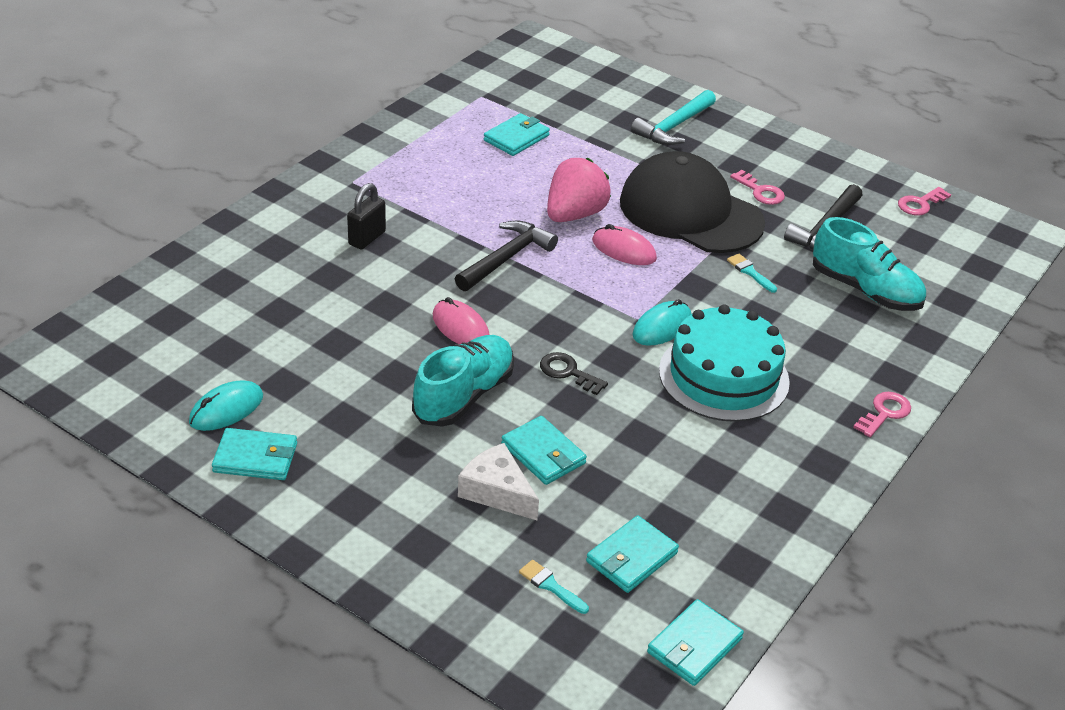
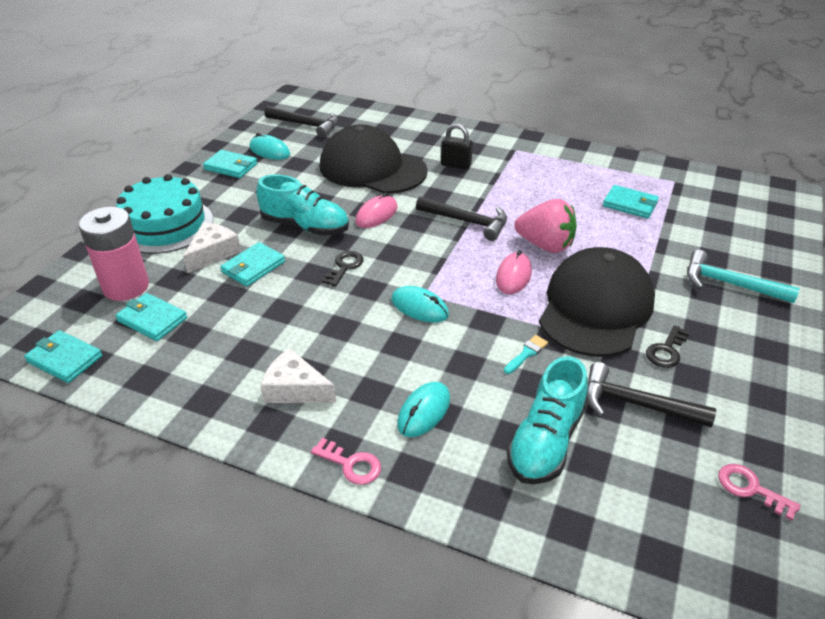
camera: 80 degrees right, 0 degrees up
(160, 359) = (306, 125): none -> black hammer
(255, 458) = (231, 166): turquoise wallet -> turquoise wallet turned 60 degrees counterclockwise
(338, 312) = (372, 169): none -> black cap
(551, 586) = (126, 287): turquoise brush -> pink battery
(723, 376) = (369, 349): turquoise cake -> turquoise cake (165, 225)
(760, 191) = (666, 351): pink key -> black key
(778, 439) = (295, 389): none -> white cheese
(821, 354) = (424, 412): none -> turquoise mouse

